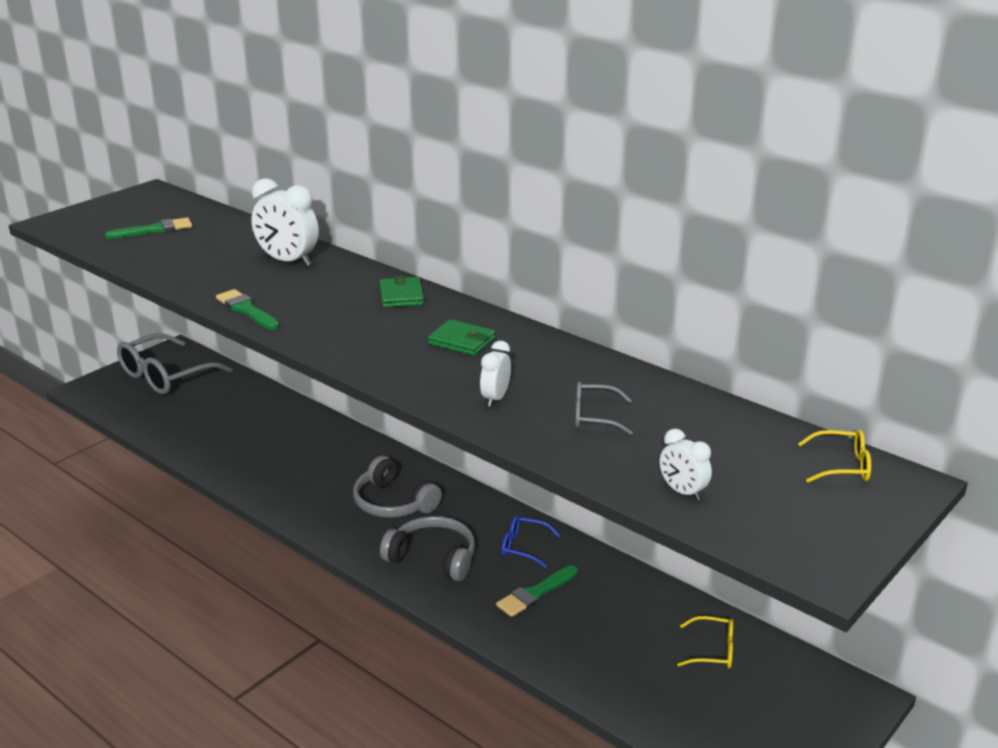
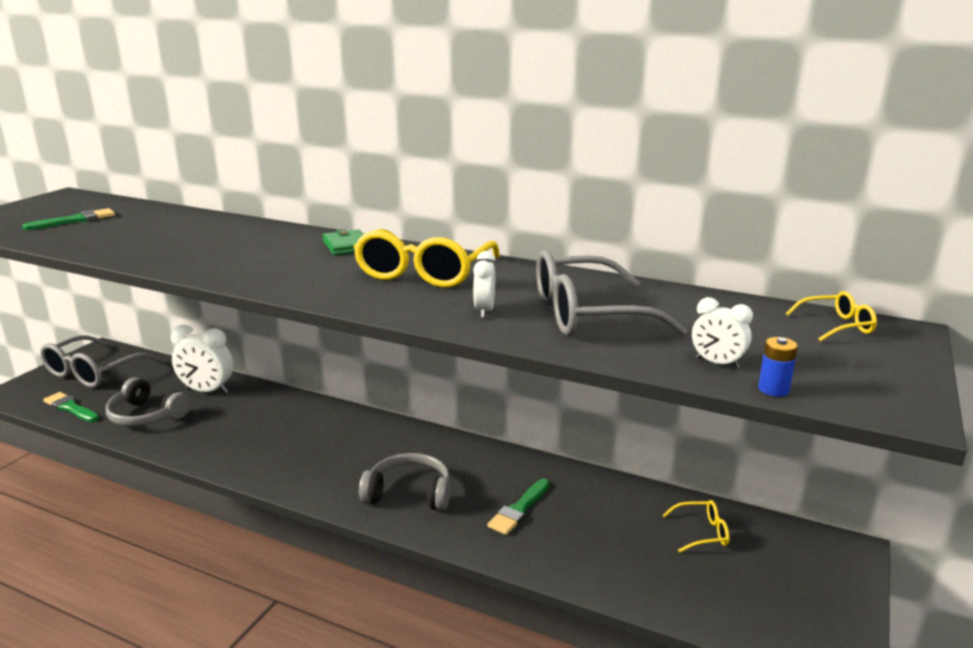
camera: 15 degrees left, 5 degrees down
(246, 310) = (194, 269): green brush -> green brush (70, 408)
(288, 261) = (223, 231): white clock -> white clock (207, 391)
(393, 503) = (352, 450): grey headphones -> grey headphones (146, 416)
(462, 341) = (424, 272): green wallet -> yellow glasses
(524, 547) = (490, 470): blue glasses -> none
(595, 417) = (588, 314): grey glasses -> grey glasses, size x2.08
(715, 529) = (773, 389): none -> blue battery

